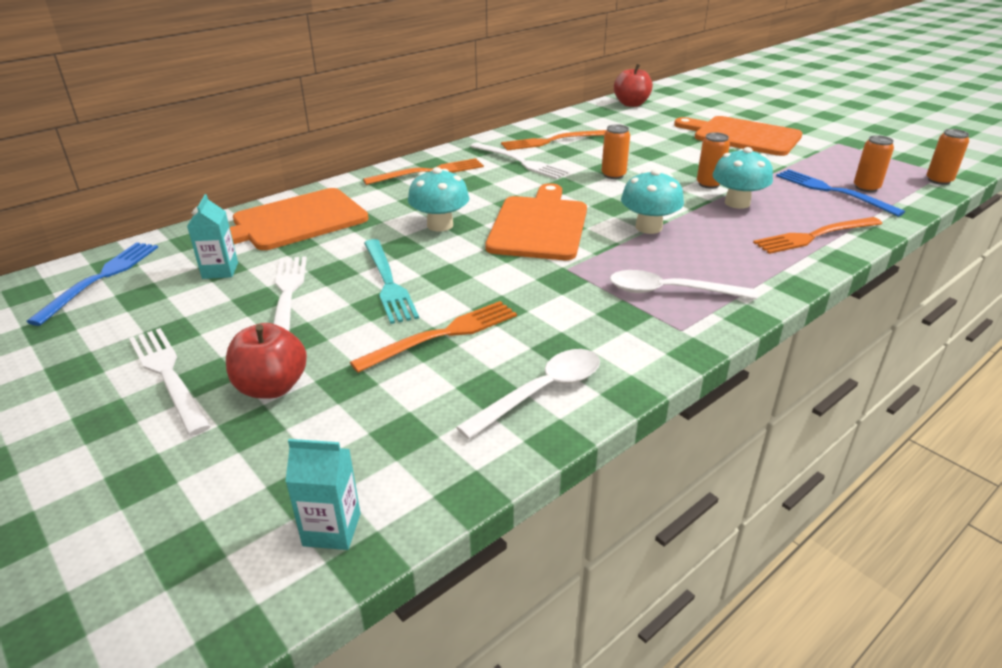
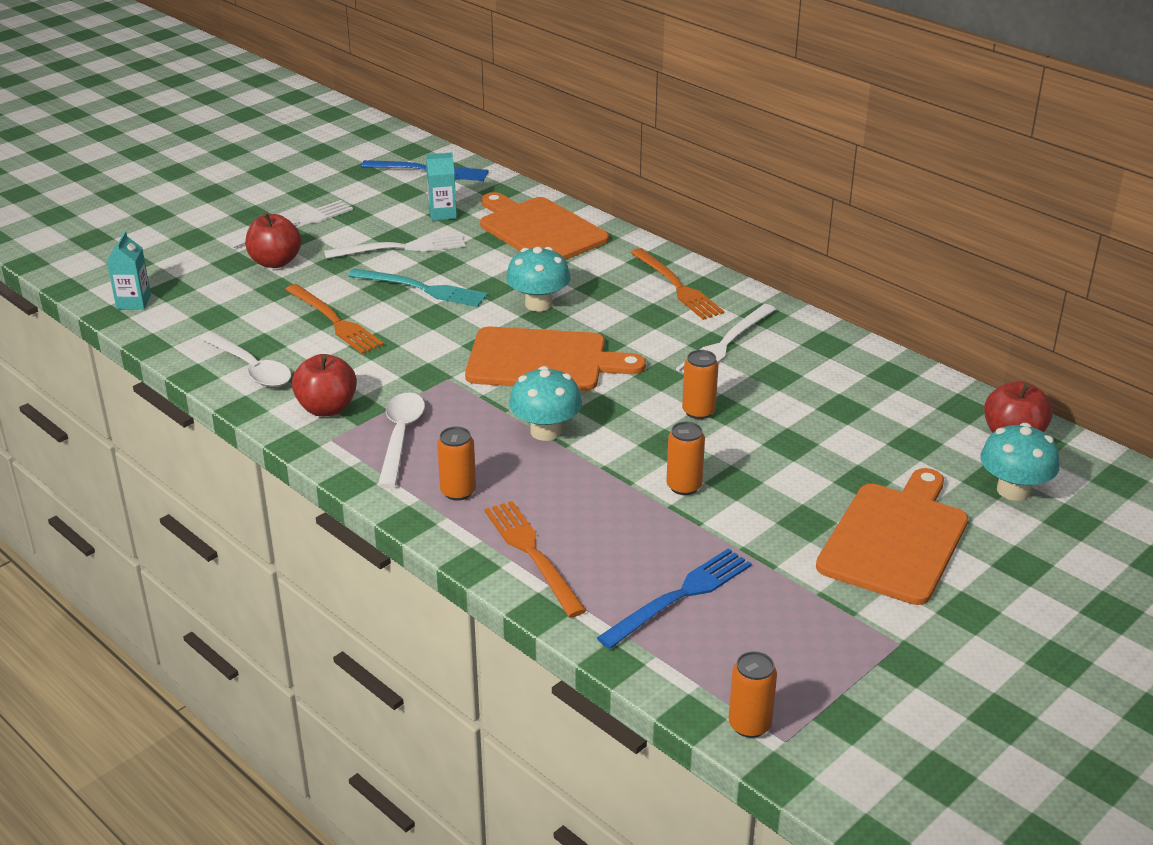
camera: 85 degrees right, 0 degrees up
(388, 282) = (421, 289): turquoise fork -> turquoise fork turned 135 degrees counterclockwise
(552, 141) = (810, 365): orange fork -> none
(625, 334) = (327, 408): none -> red apple
(737, 203) = (625, 504): turquoise mushroom -> turquoise mushroom (1013, 490)
(866, 188) = (701, 634): orange can -> orange can (458, 491)

